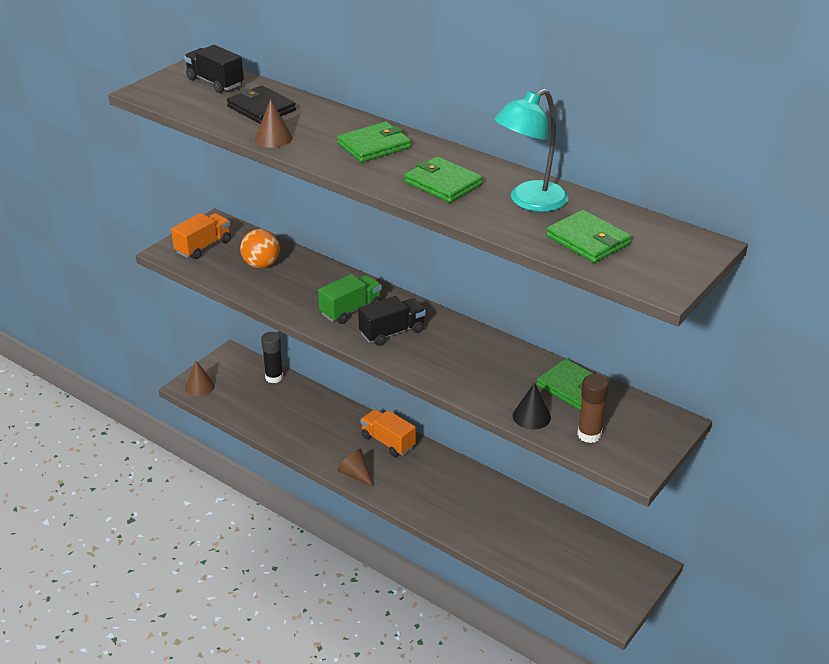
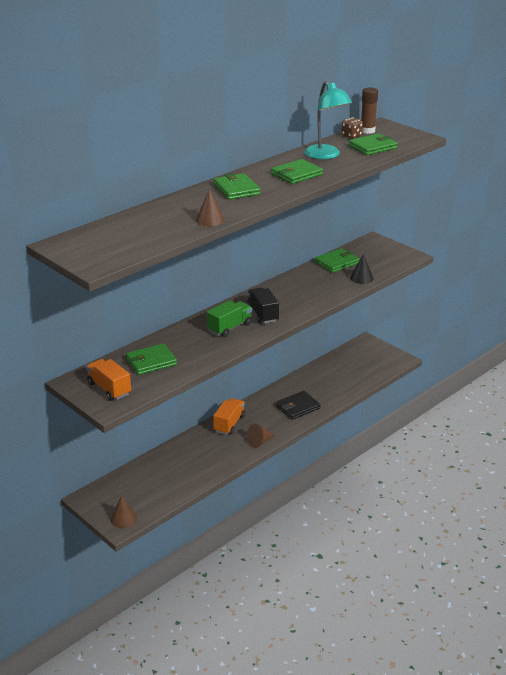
camera: 80 degrees left, 5 degrees down
(215, 82) = (96, 237): black truck -> none
(261, 108) = (156, 222): black wallet -> black wallet (298, 407)
(261, 264) = (151, 362): orange ball -> green wallet
(274, 377) = (129, 475): black glue stick -> none
(351, 310) = (230, 327): green truck -> green truck turned 75 degrees clockwise
(388, 442) = (229, 424): orange truck -> orange truck turned 150 degrees clockwise
(589, 434) = (380, 264): brown glue stick -> brown glue stick (367, 131)
(631, 218) = (351, 135): none -> brown dice

